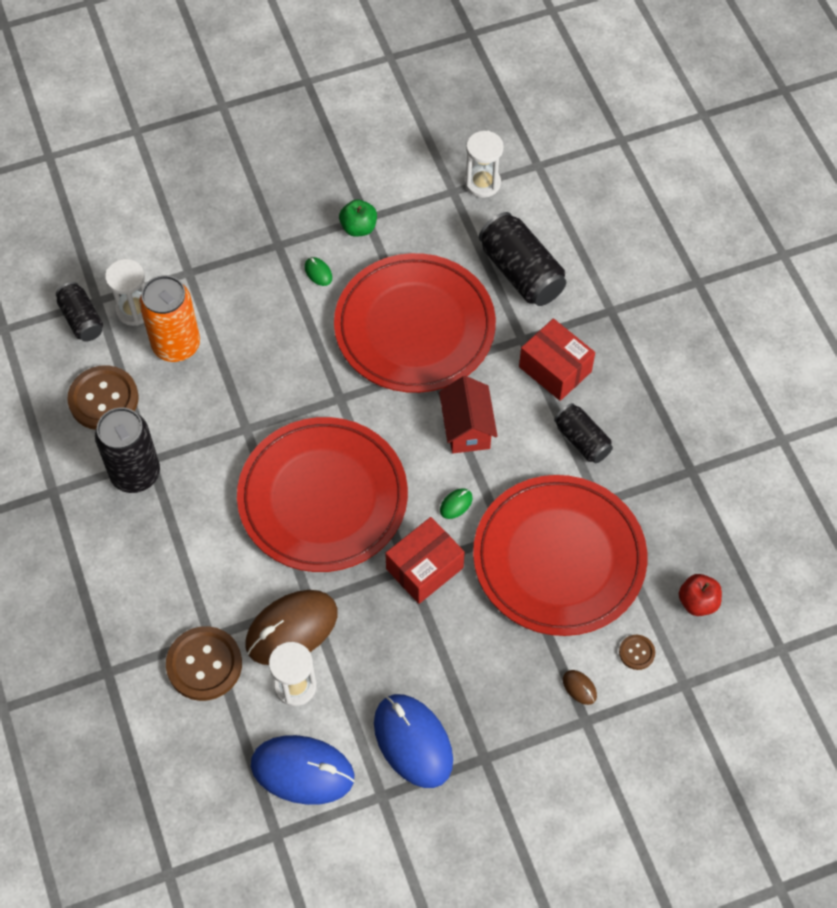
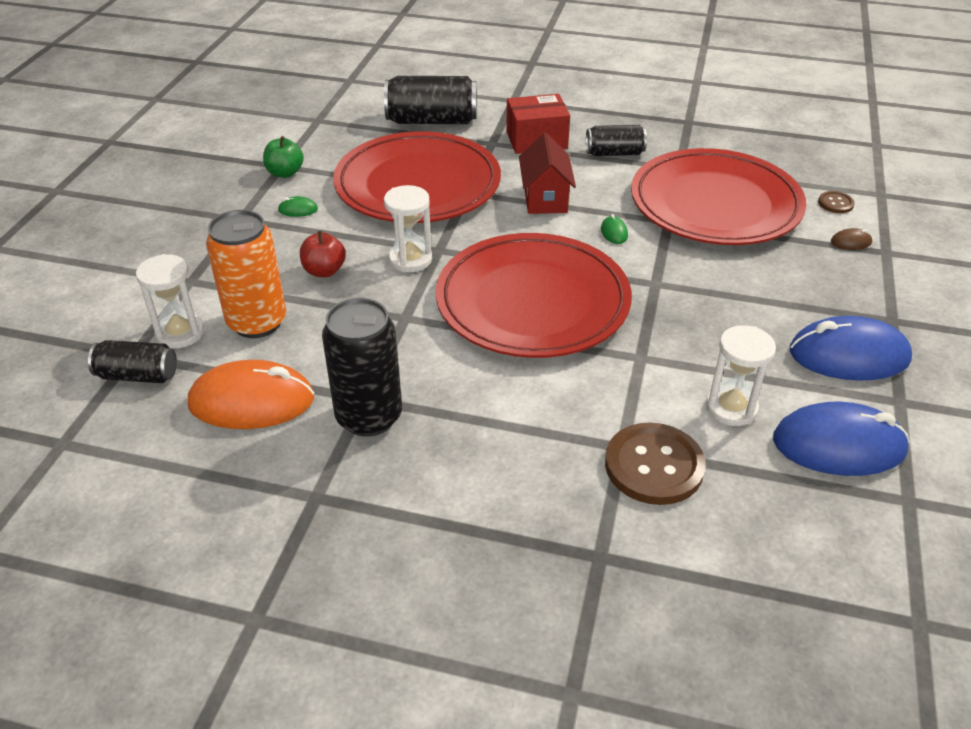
camera: 55 degrees left, 20 degrees down
(103, 399) = (252, 401): brown button -> orange mouse
(291, 629) = (661, 382): brown mouse -> none
(302, 771) = (838, 445): blue mouse -> blue mouse turned 45 degrees clockwise
(424, 568) = (664, 274): red box -> none
(467, 428) = (545, 198): red house -> red house turned 60 degrees clockwise
(482, 183) = (330, 106): white hourglass -> white hourglass (410, 259)
(697, 602) = (808, 161): red apple -> red apple (324, 271)

